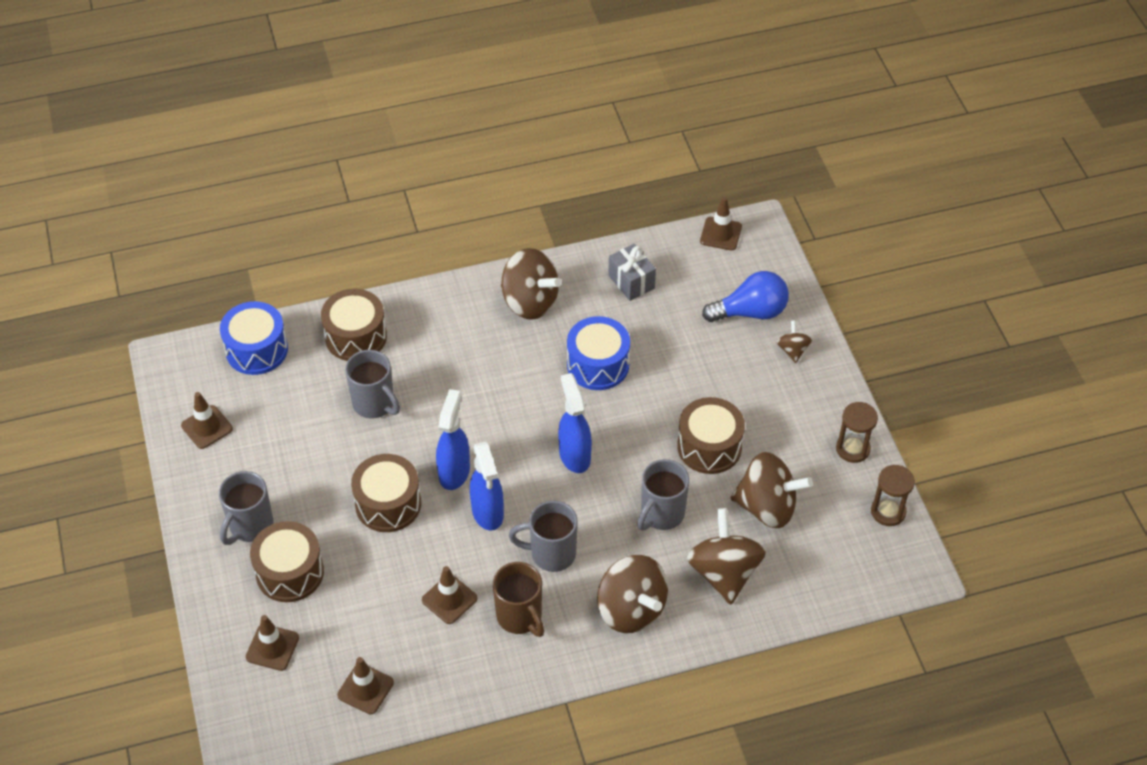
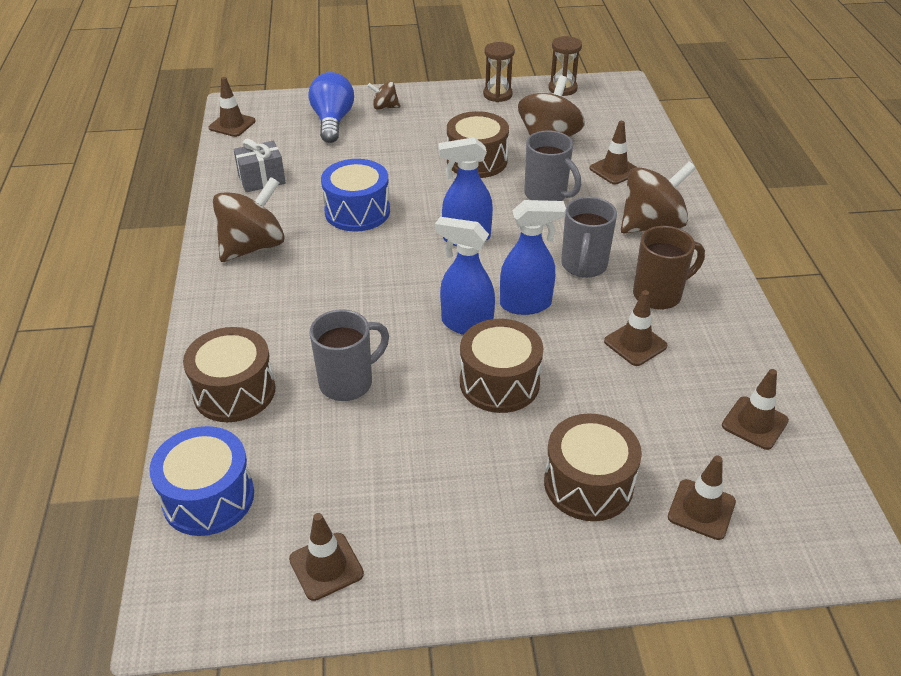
camera: 80 degrees left, 10 degrees down
(250, 526) = (510, 523): grey mug -> none
(724, 572) = (614, 170): brown spinning top -> brown traffic cone

